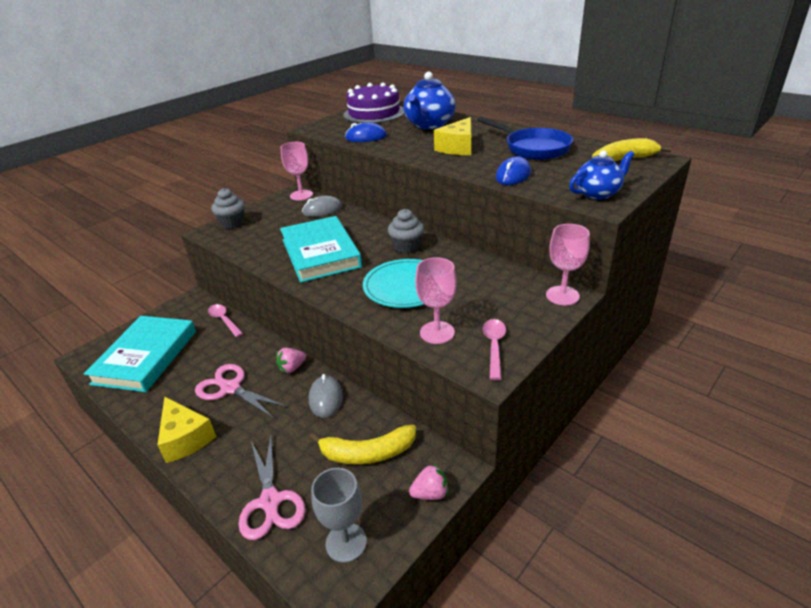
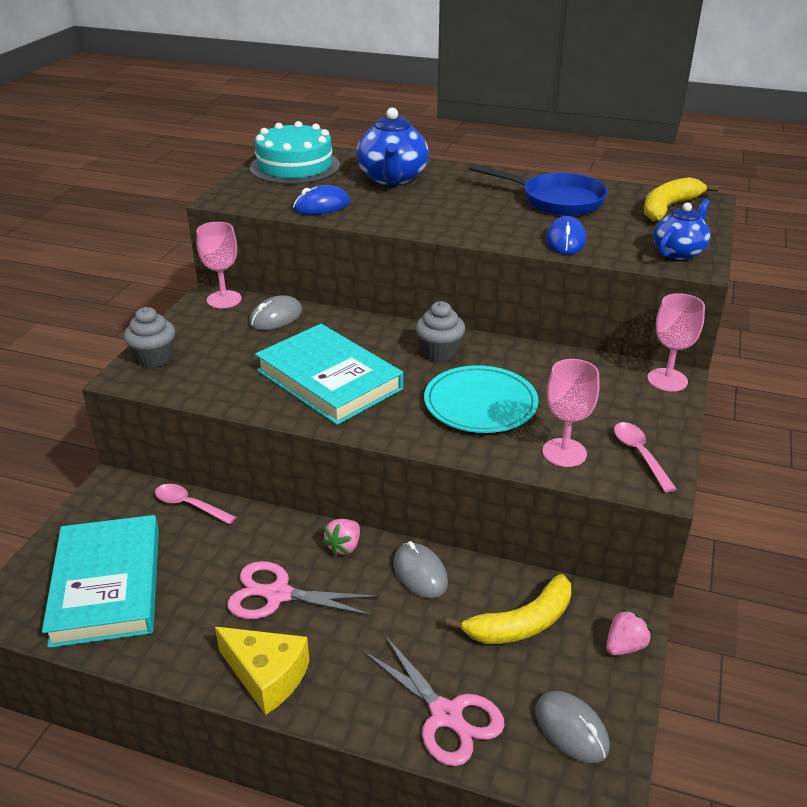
camera: 25 degrees left, 0 degrees up
(346, 542) = (571, 729): grey goblet -> grey mouse
(374, 113) = (295, 166): purple cake -> turquoise cake
(458, 148) = (462, 209): yellow cheese -> none

